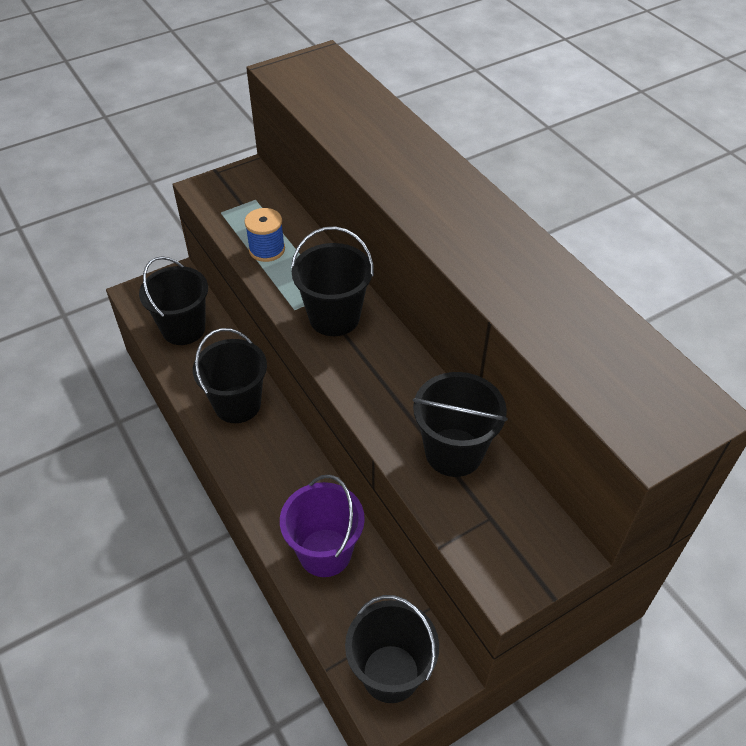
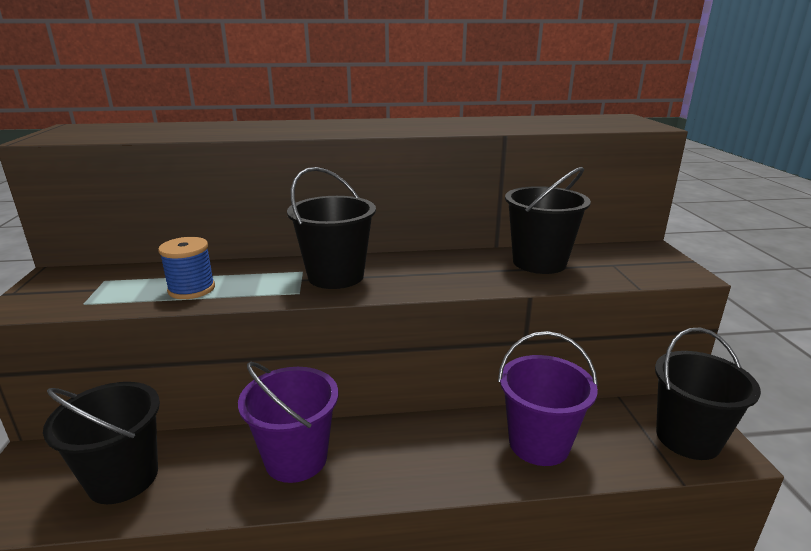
camera: 65 degrees left, 25 degrees down
(237, 404) = (296, 458): black bucket -> purple bucket

